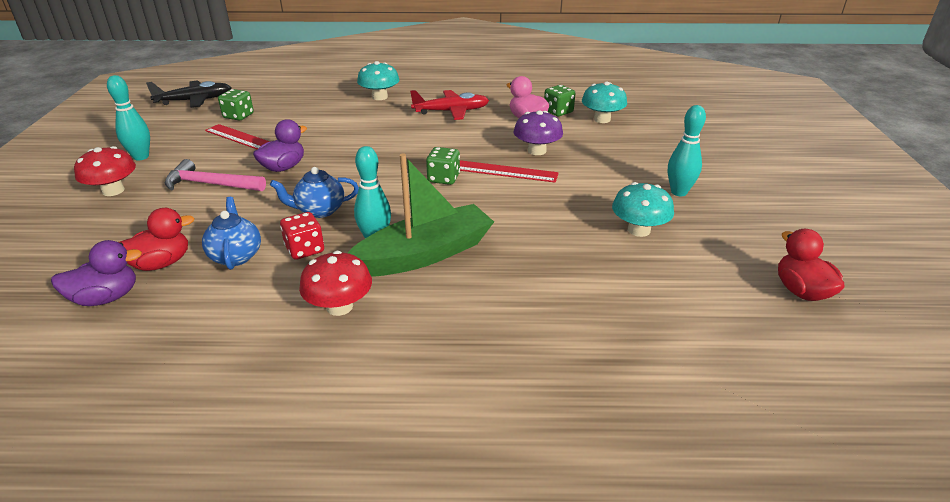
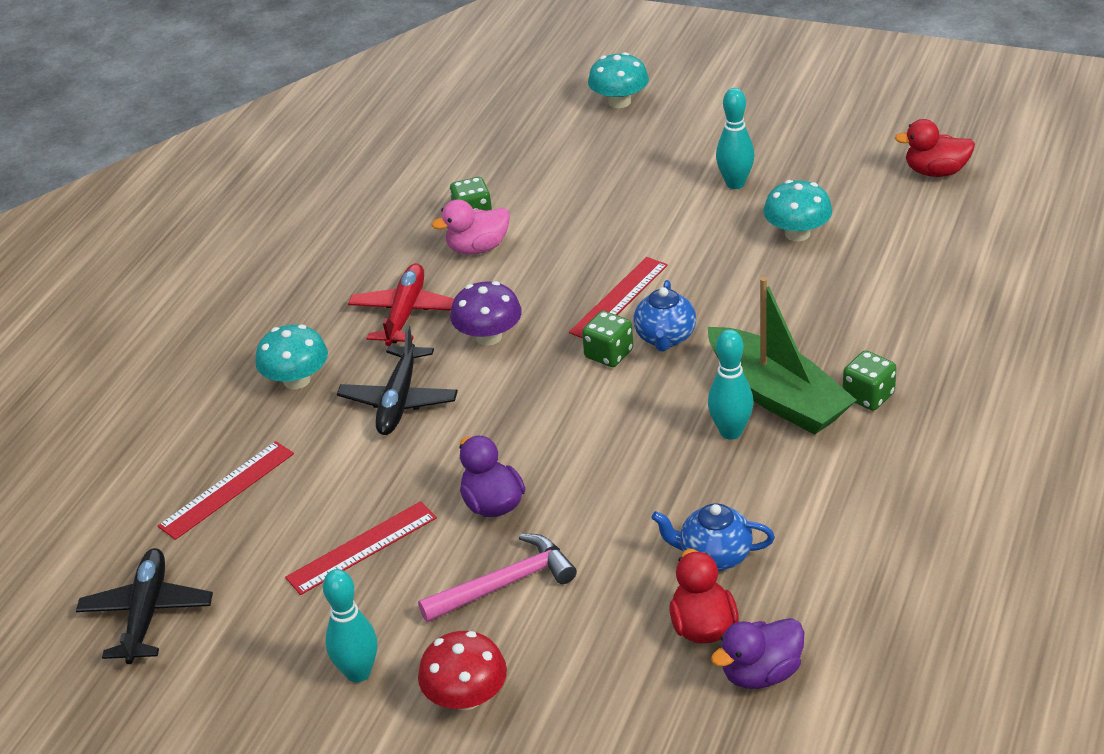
camera: 65 degrees left, 5 degrees up
(106, 298) = (761, 673): purple duck -> purple duck turned 120 degrees counterclockwise
(210, 184) = (505, 584): pink hammer -> pink hammer turned 150 degrees counterclockwise
(238, 116) = (262, 553): green dice -> green dice (868, 396)
(287, 99) = (227, 489): none -> red ruler
(305, 249) = (725, 493): red dice -> none
(319, 210) = (637, 475): blue teapot -> blue teapot (665, 338)
(339, 306) = (851, 473): red mushroom -> none
(371, 124) = (399, 401): none -> black plane
(425, 254) = (777, 396): green boat -> green boat turned 150 degrees clockwise
(537, 151) = (578, 261): purple mushroom -> purple mushroom (489, 336)
(602, 119) = (521, 186): turquoise mushroom -> turquoise mushroom (619, 102)

